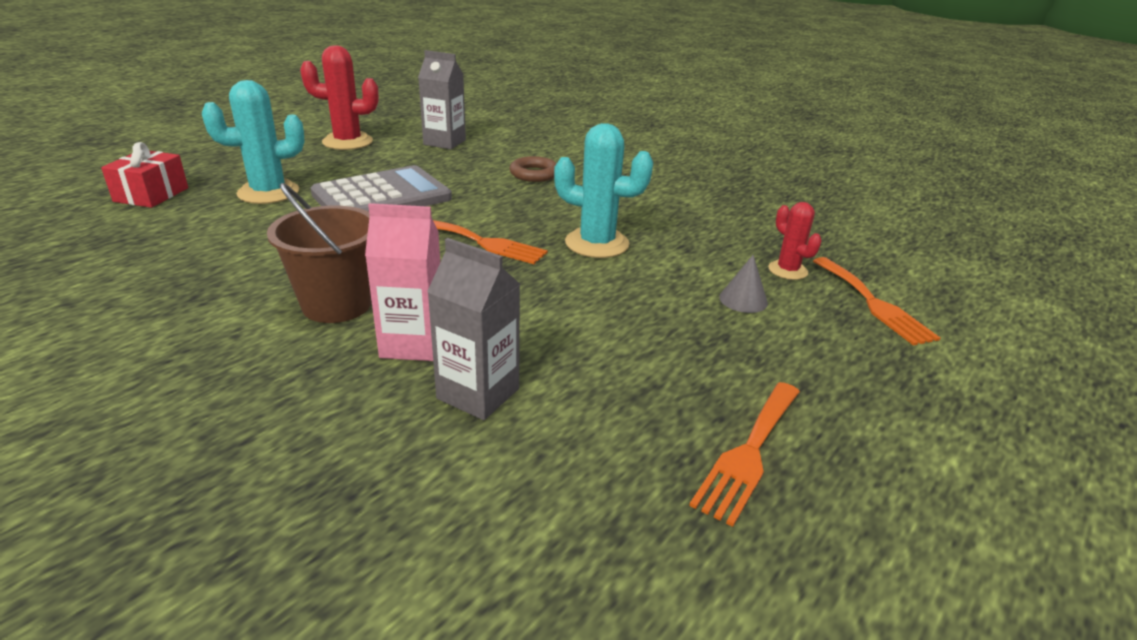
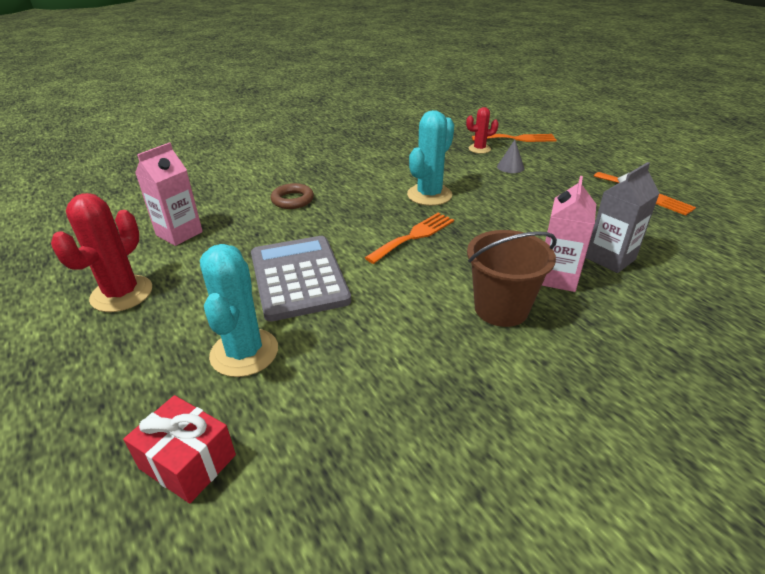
camera: 70 degrees left, 5 degrees up
(444, 142) = (179, 233): grey carton -> pink carton

